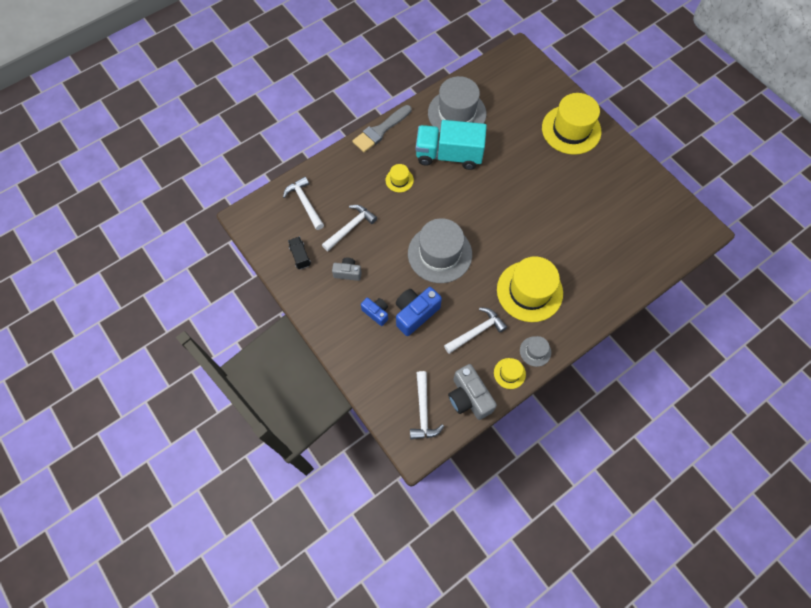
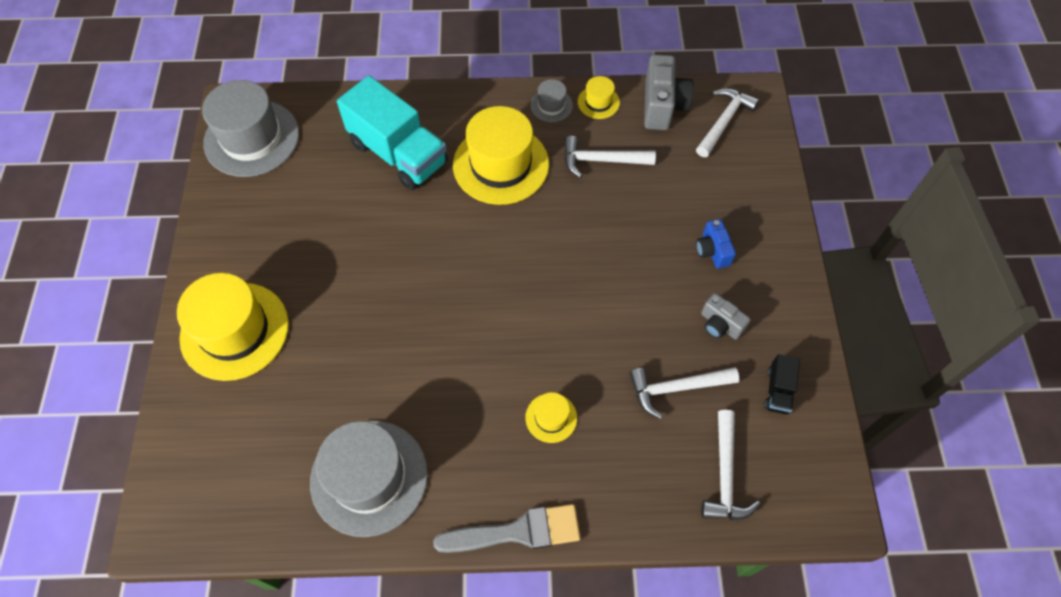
camera: 145 degrees left, 5 degrees down
(415, 313) = (662, 221): blue camera -> none
(439, 254) = (575, 273): grey hat -> grey hat (251, 138)
(449, 155) = (444, 410): turquoise truck -> turquoise truck (398, 153)

